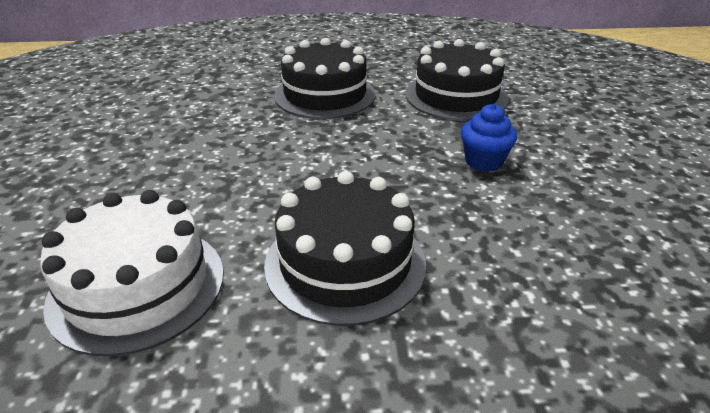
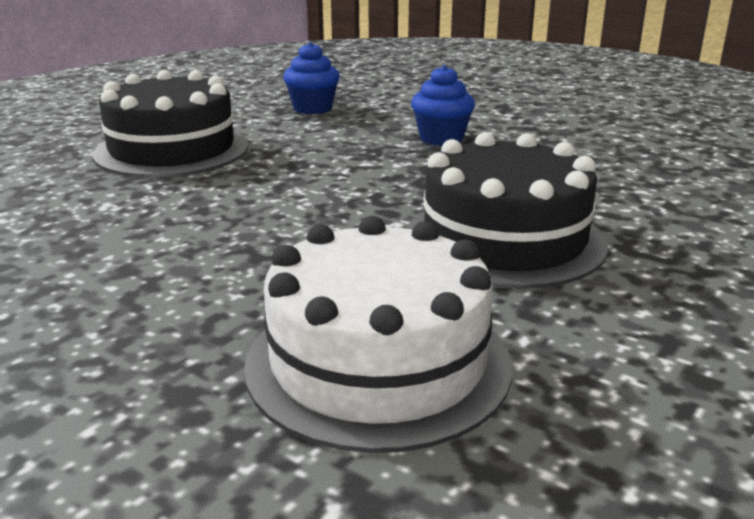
camera: 50 degrees left, 10 degrees down
(456, 96) = (312, 108): black cake -> blue cupcake

